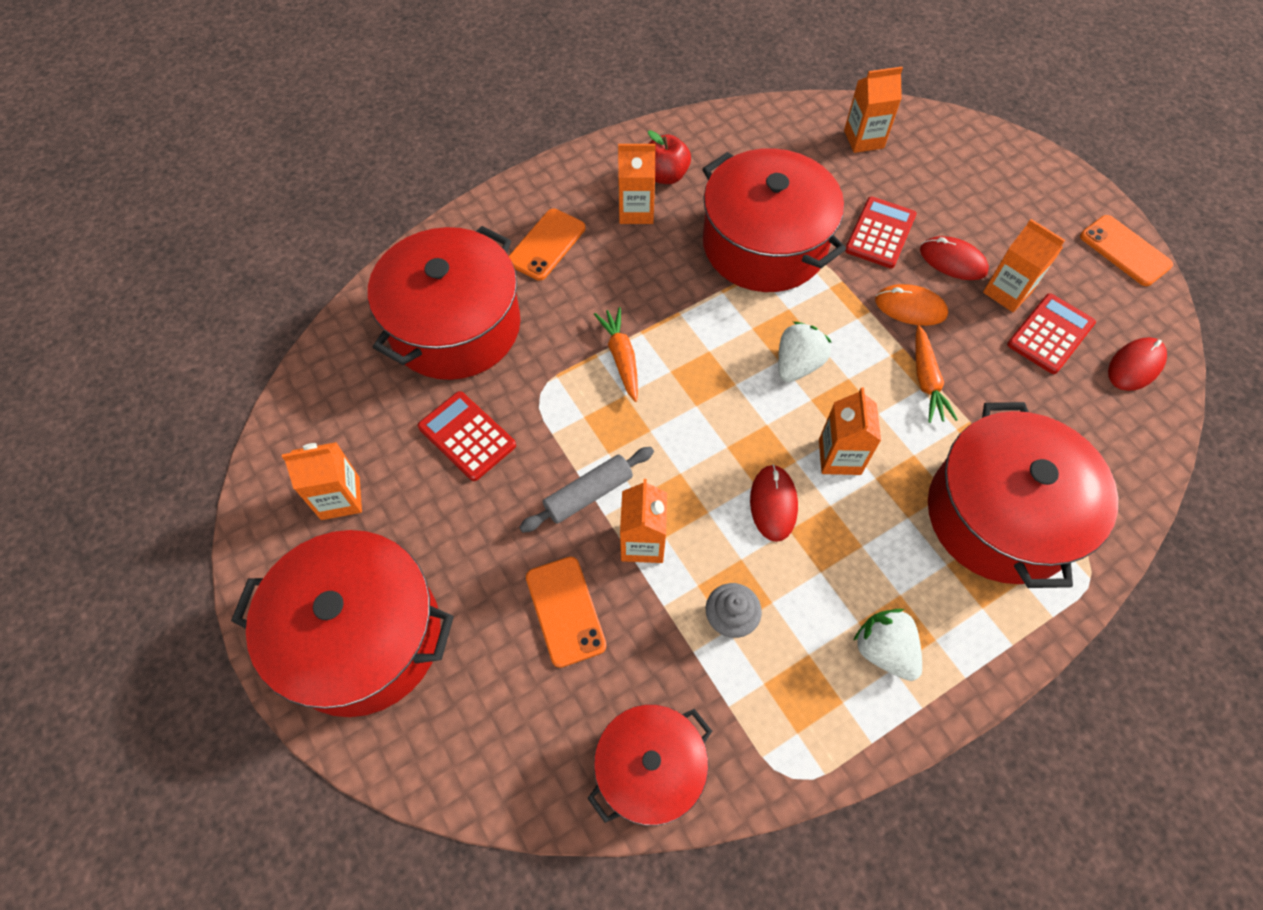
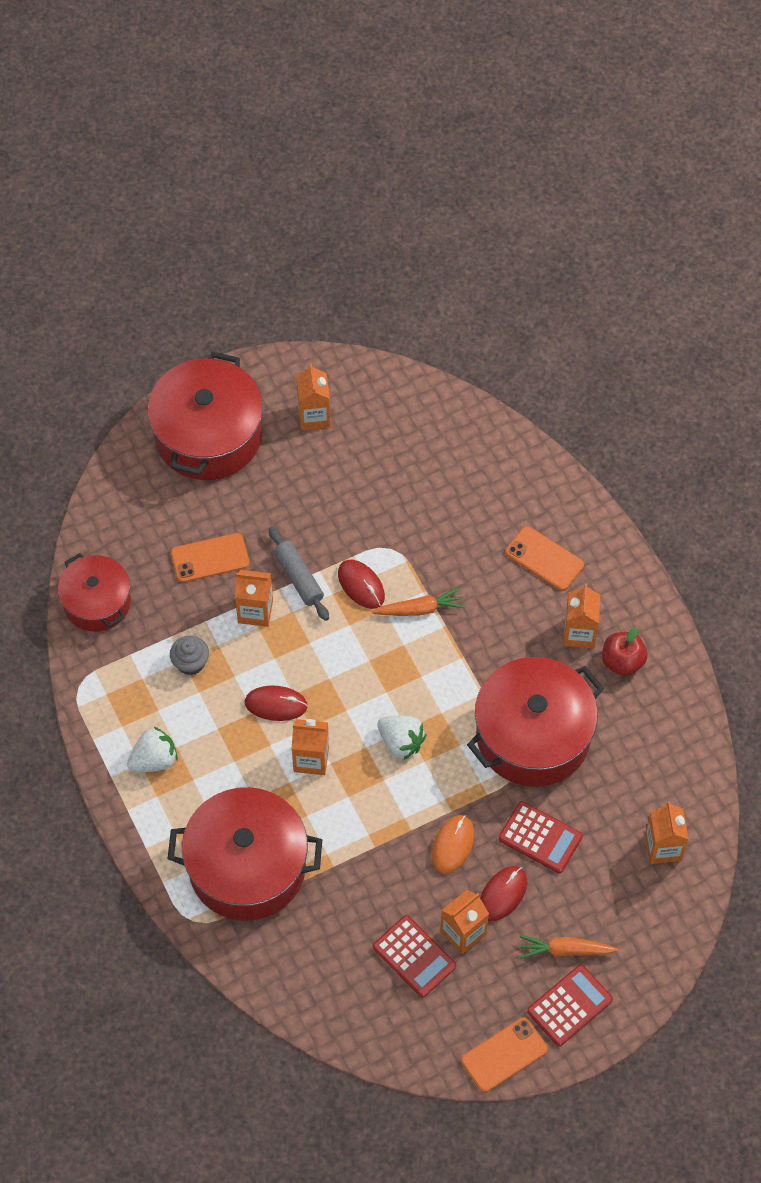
camera: 95 degrees right, 0 degrees up
(455, 326) = (462, 488): red pot -> none
(467, 436) = (357, 497): red calculator -> red calculator (569, 1005)
(926, 380) = (375, 841): orange carrot -> orange carrot (565, 950)
(1135, 366) = (374, 1019): red mouse -> red mouse (361, 585)

